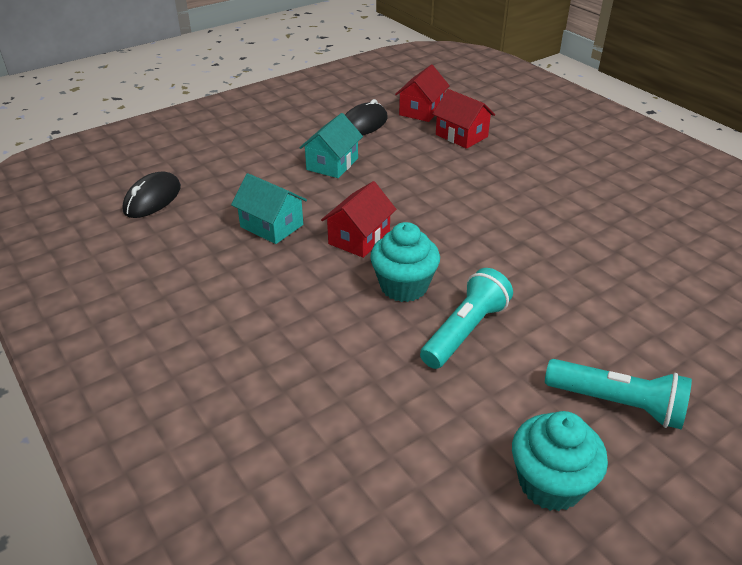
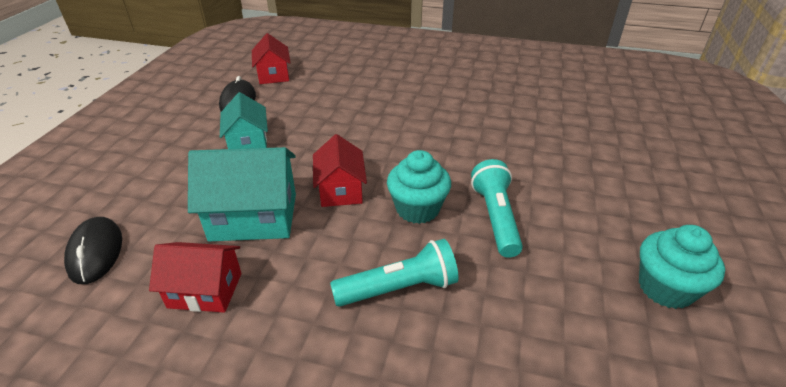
camera: 40 degrees left, 0 degrees up
(272, 226) = (254, 216): turquoise house -> turquoise house, size x1.54
(461, 136) = (325, 82): red house -> red house (205, 290)
(617, 404) = (629, 212): turquoise flashlight -> turquoise flashlight (399, 288)

